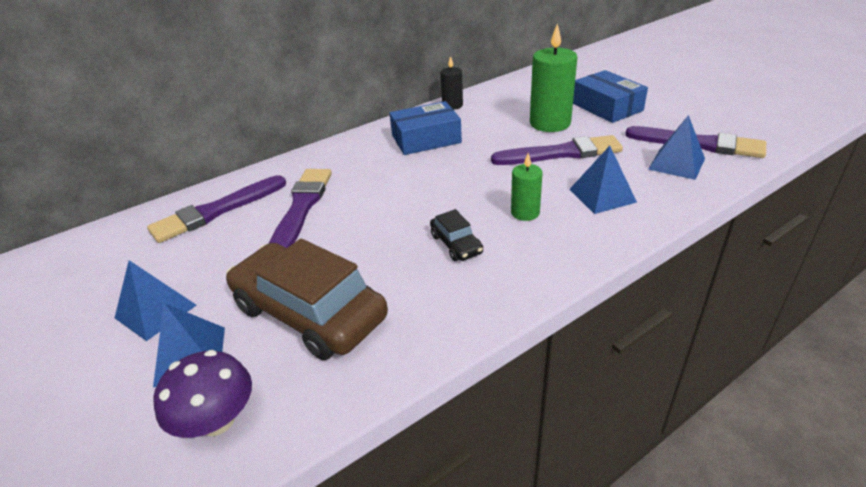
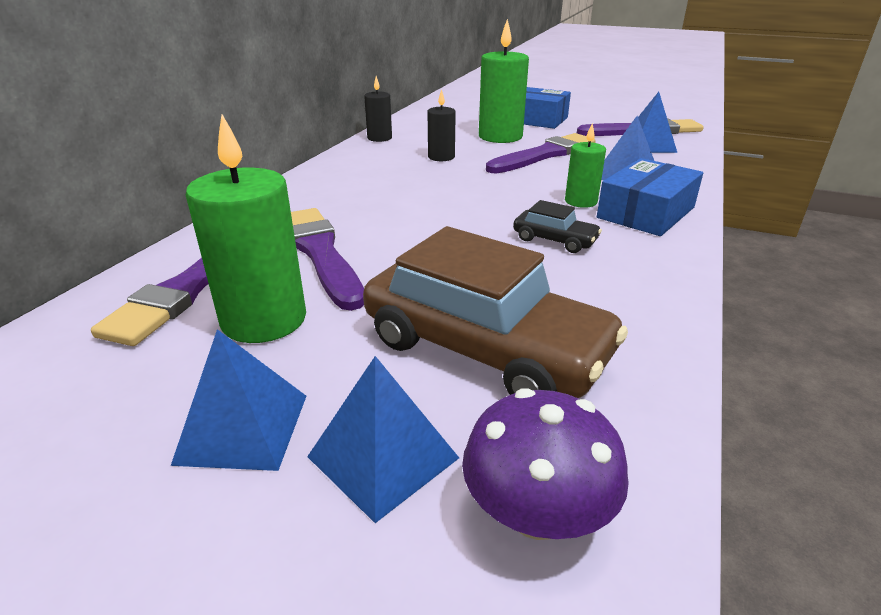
camera: 35 degrees left, 5 degrees down
(226, 247) = (264, 320): none -> green candle
(309, 313) = (485, 348): brown car -> brown car turned 150 degrees counterclockwise
(426, 139) = (390, 167): blue box -> blue box (646, 212)
(474, 137) = (441, 157): none -> black candle

